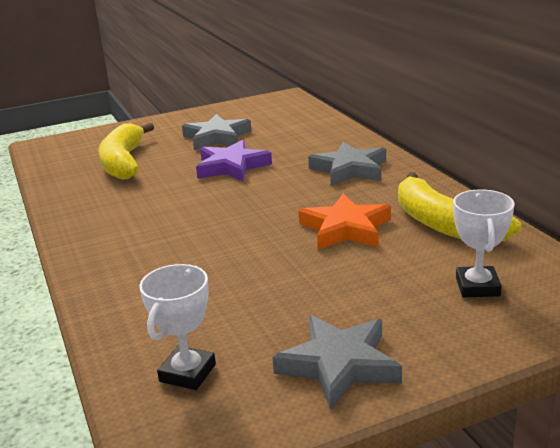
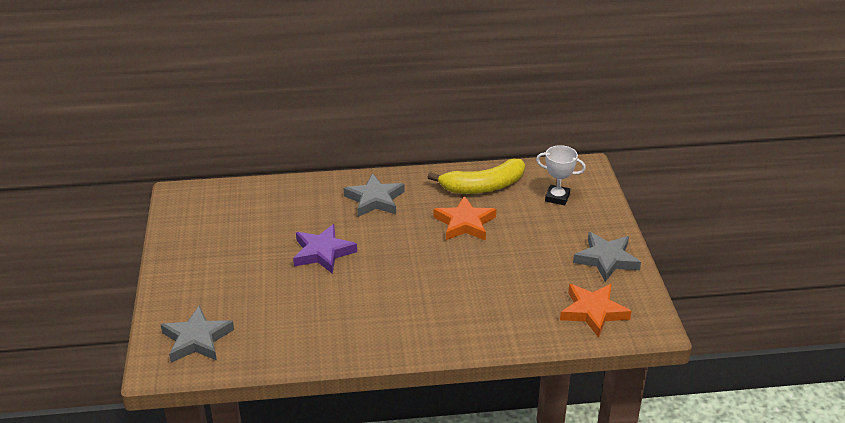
camera: 75 degrees left, 10 degrees up
(123, 162) = (260, 311): yellow banana -> none
(187, 373) = (593, 312): white trophy -> orange star
(217, 137) = (248, 250): grey star -> grey star (197, 339)

